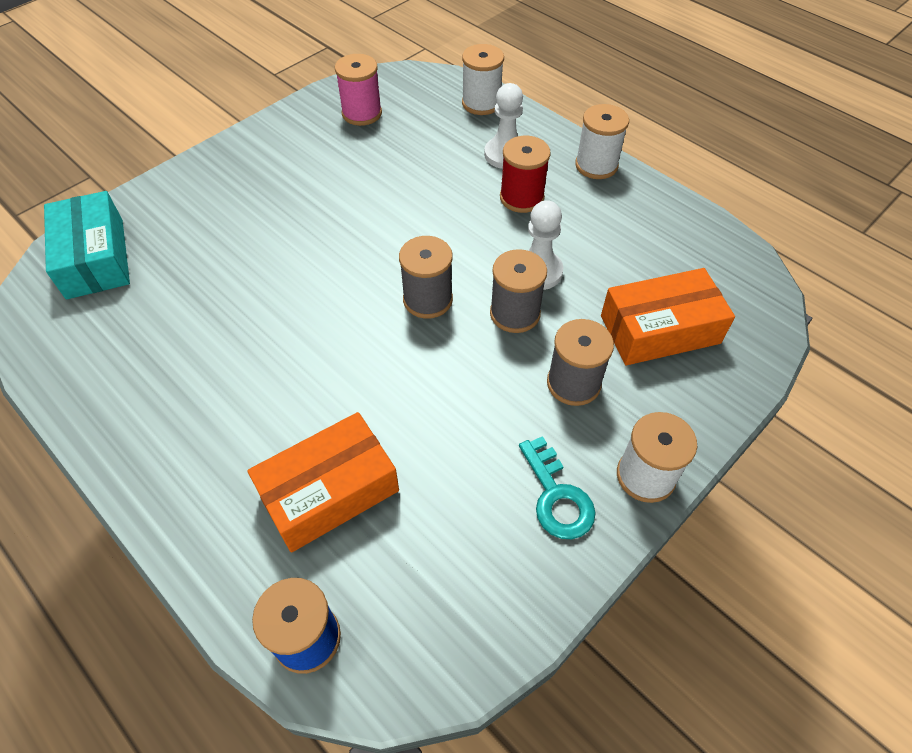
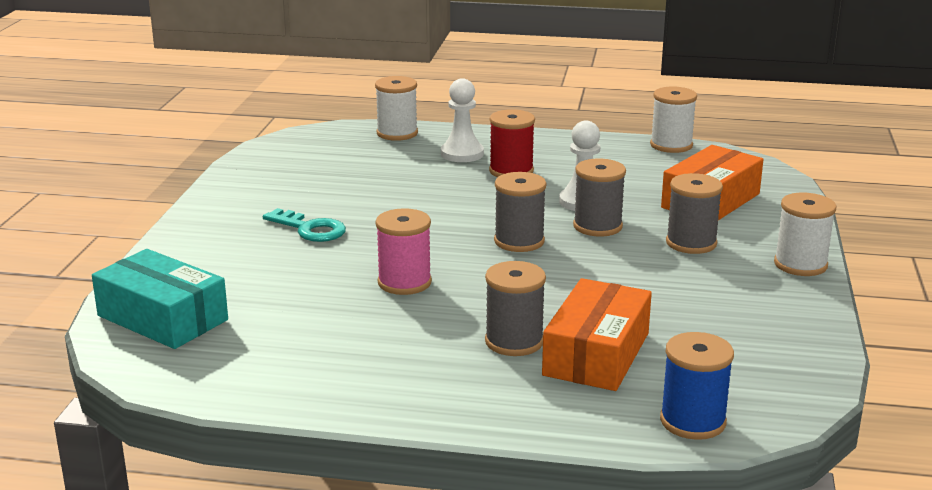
camera: 35 degrees left, 30 degrees down
(285, 433) = (514, 341): none -> grey spool
(362, 113) = (295, 166): pink spool -> pink spool (404, 282)
(557, 496) = (759, 294): turquoise key -> turquoise key (310, 229)
(596, 165) = (544, 140): white spool -> white spool (671, 145)

